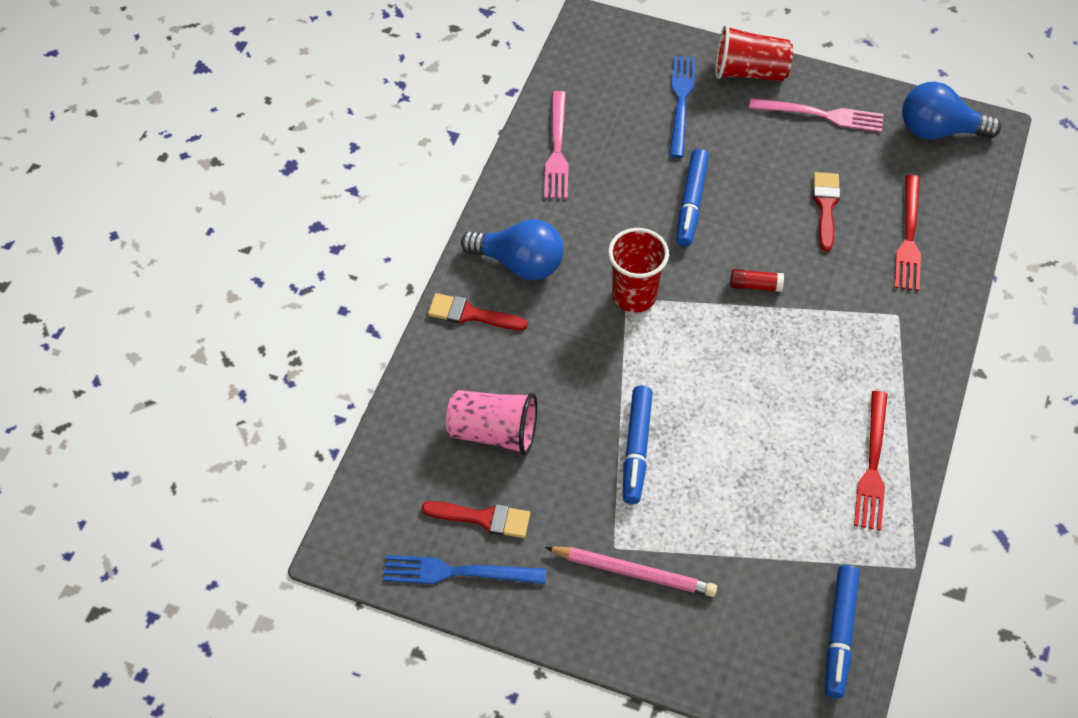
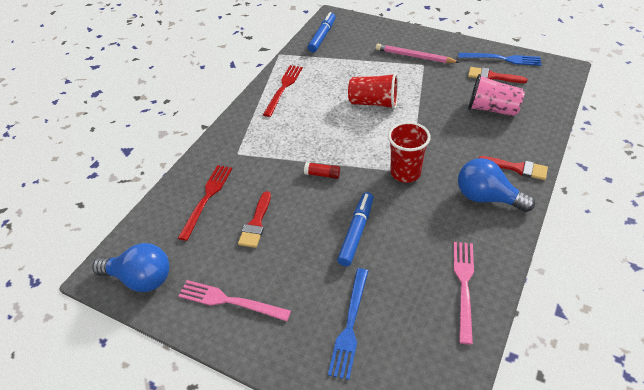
camera: 170 degrees left, 10 degrees down
(636, 449) = (409, 99): blue marker -> none
(749, 72) = (279, 353): red cup -> red cup (373, 103)

